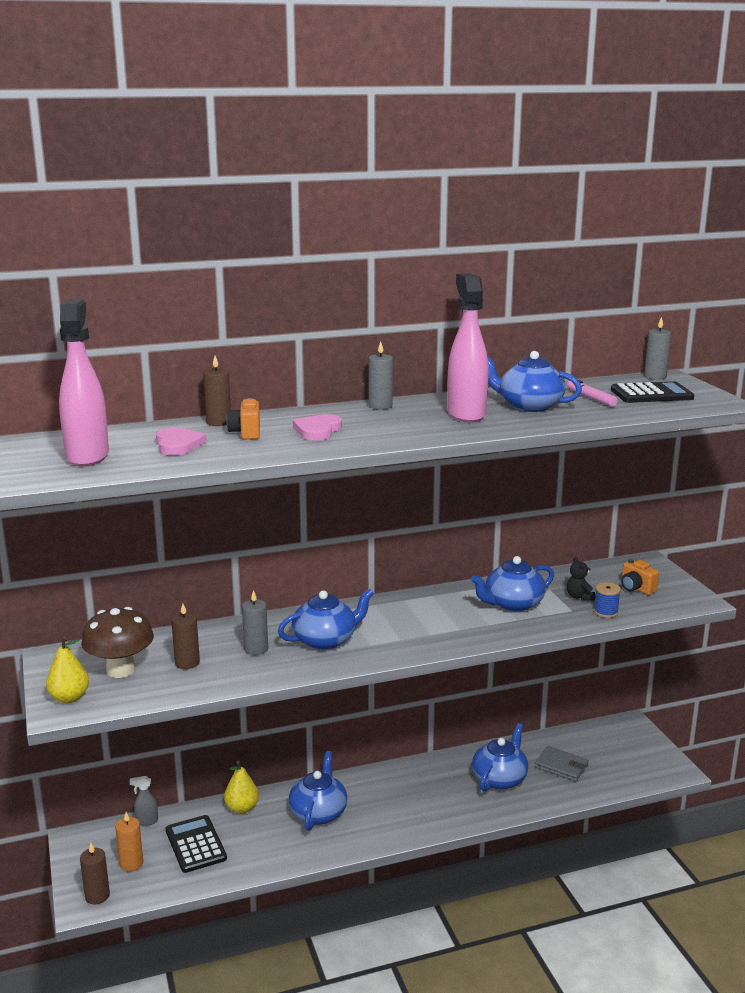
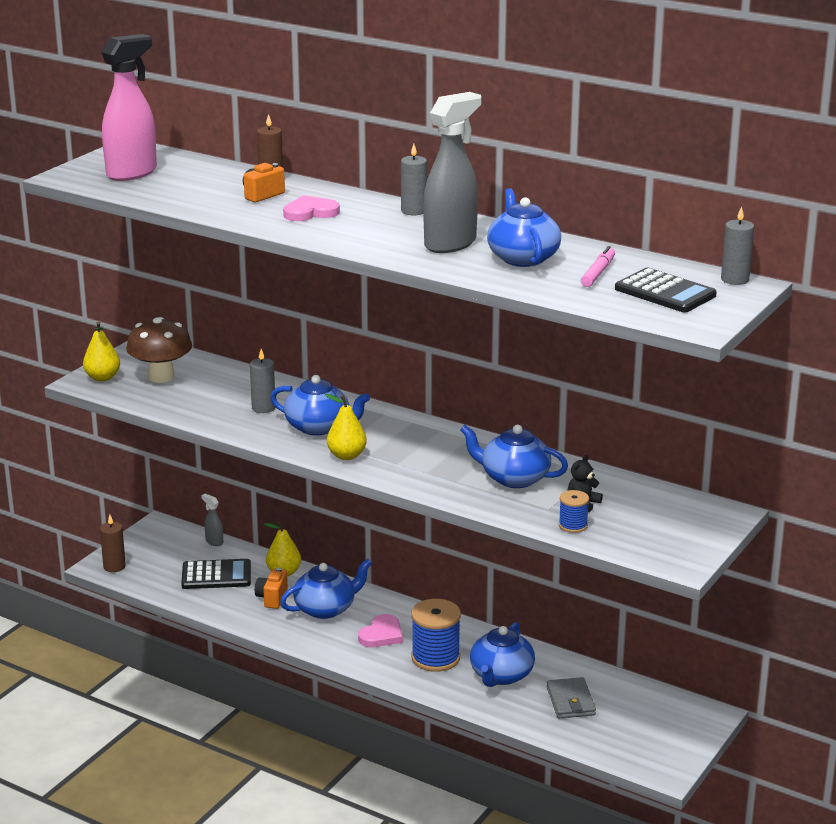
camera: 50 degrees right, 5 degrees up
(131, 863) = (162, 561): orange candle -> none
(178, 444) = (200, 186): pink heart -> pink heart (381, 634)
(187, 663) = (205, 393): brown candle -> none
(195, 844) = (216, 575): black calculator -> black calculator turned 60 degrees clockwise
(389, 648) = (346, 456): none -> yellow pear
(445, 795) = (435, 658): none -> blue spool
(466, 414) = (451, 244): pink spray bottle -> grey spray bottle
(500, 778) = (501, 675): blue teapot -> blue teapot turned 120 degrees clockwise
(636, 589) = (651, 525): orange camera -> orange camera (272, 598)

